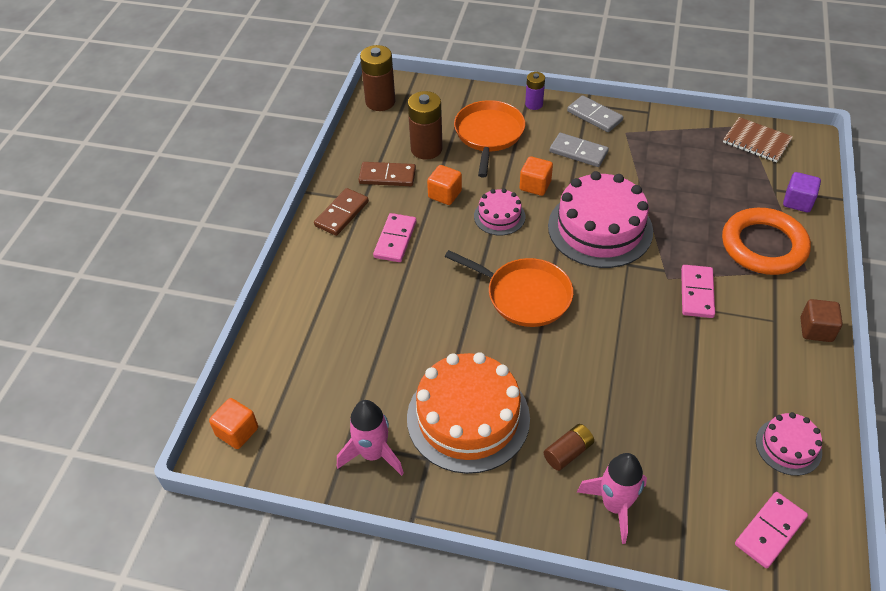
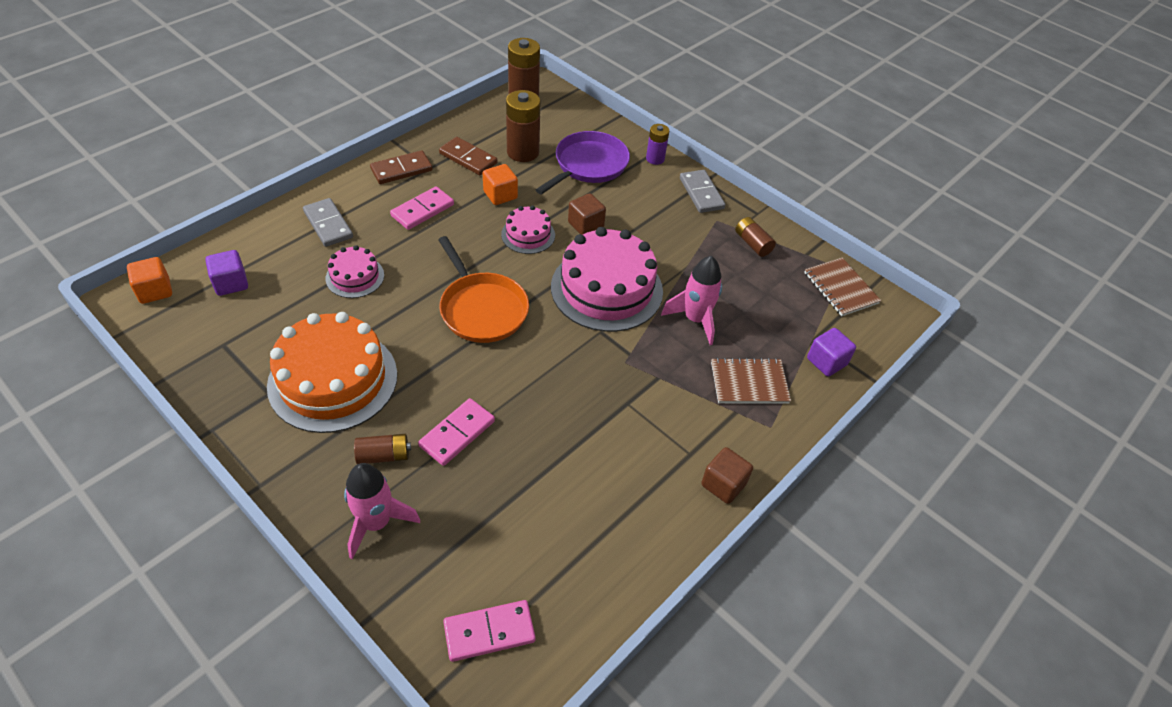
camera: 25 degrees right, 0 degrees up
(298, 388) = (231, 283): none -> purple cube
(373, 454) = (232, 364): pink rocket -> pink rocket (695, 319)
(488, 134) = (588, 165): orange pan -> purple pan
(535, 185) = (585, 225): orange cube -> brown cube
(578, 152) = (654, 216): grey domino -> grey domino (328, 224)
(667, 138) = (752, 244): none -> brown battery
(697, 293) = (639, 389): pink domino -> pink domino (457, 434)
(763, 246) = (749, 383): orange ring -> brown notebook
(788, 446) = (585, 570): pink cake -> pink cake (355, 277)

